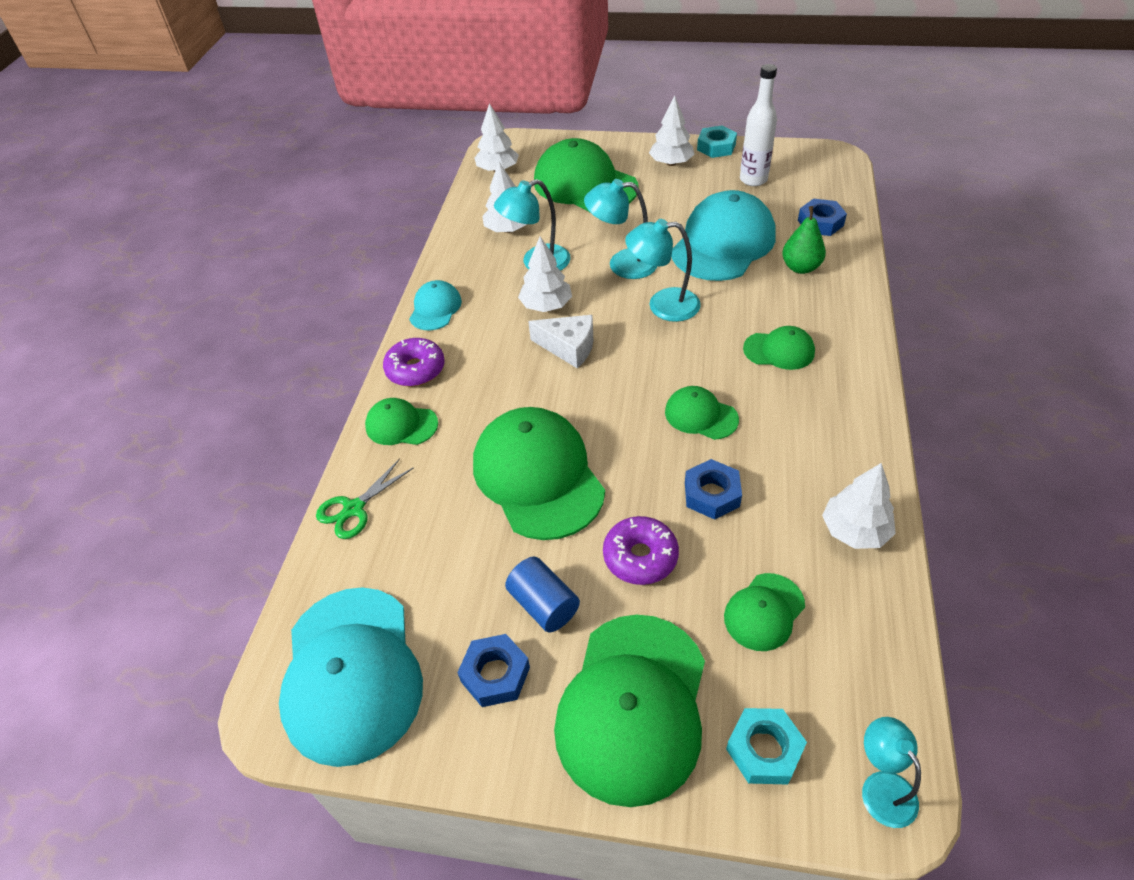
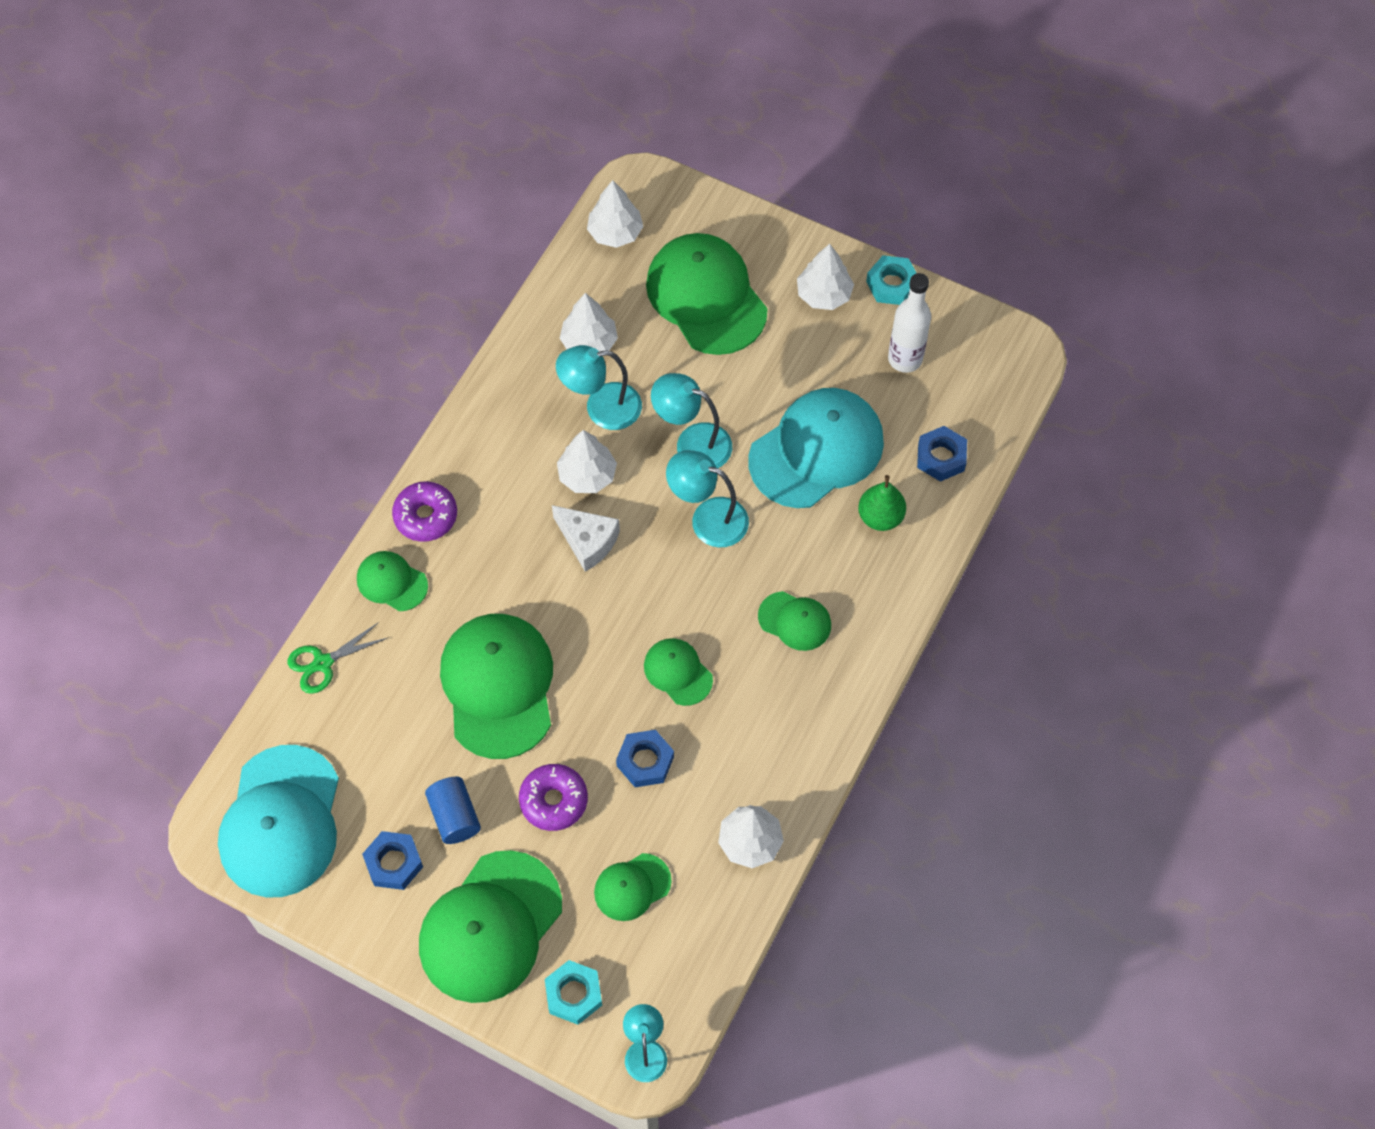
camera: 15 degrees right, 15 degrees up
(435, 308) = (471, 438): turquoise cap -> none

